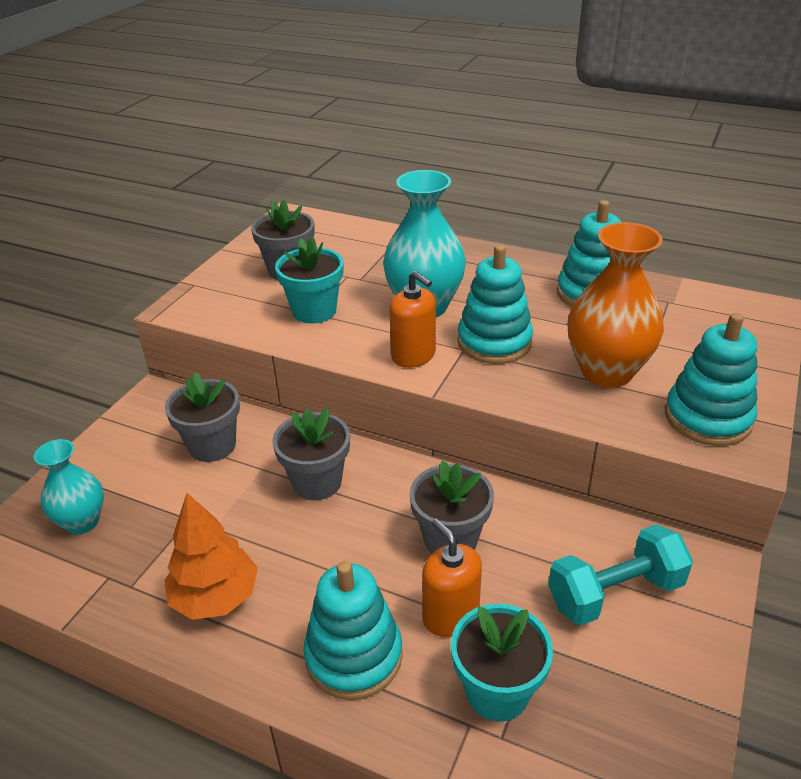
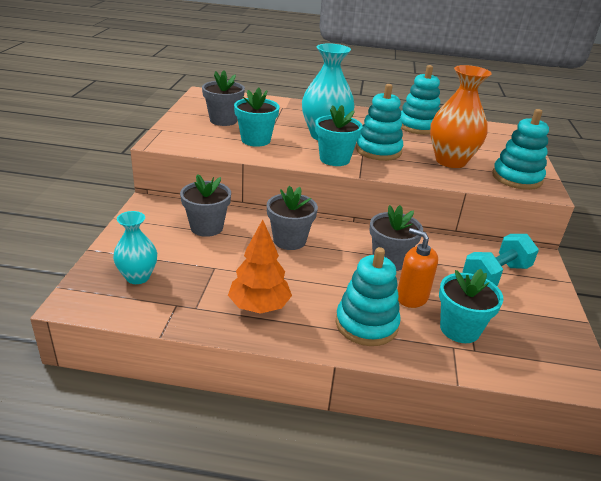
camera: 20 degrees left, 5 degrees down
(413, 356) = (334, 159): orange soap dispenser -> turquoise flower pot

